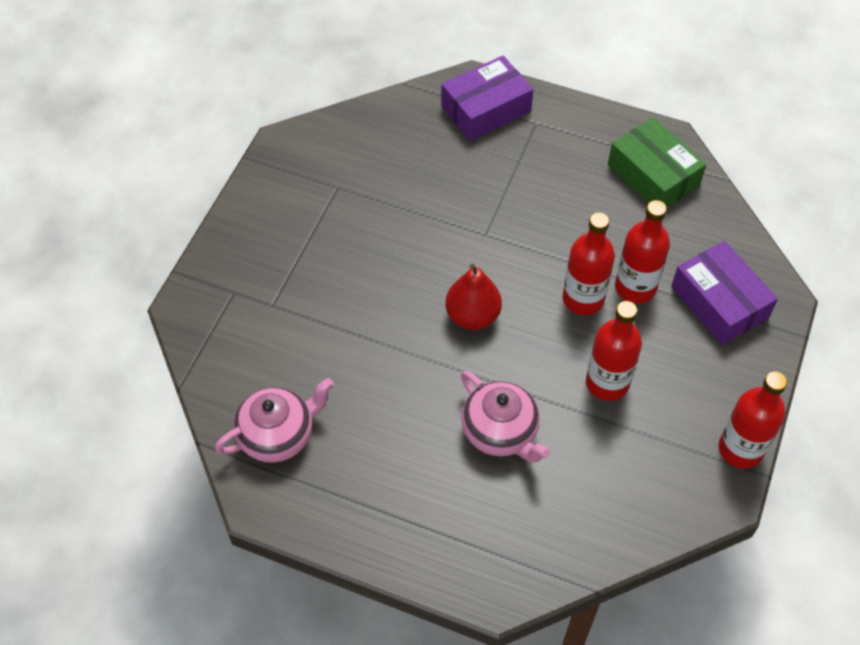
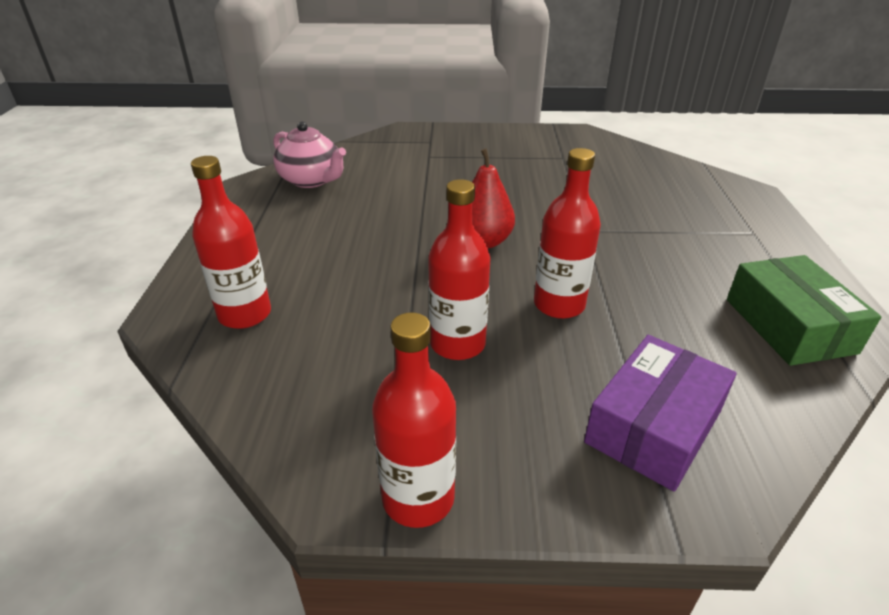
camera: 70 degrees right, 20 degrees down
(486, 109) = (730, 204): purple box -> none
(500, 432) = (358, 282): pink teapot -> none
(635, 287) = (609, 341): red bottle -> red bottle (245, 314)
(653, 175) = (789, 325): green box -> green box turned 45 degrees counterclockwise

